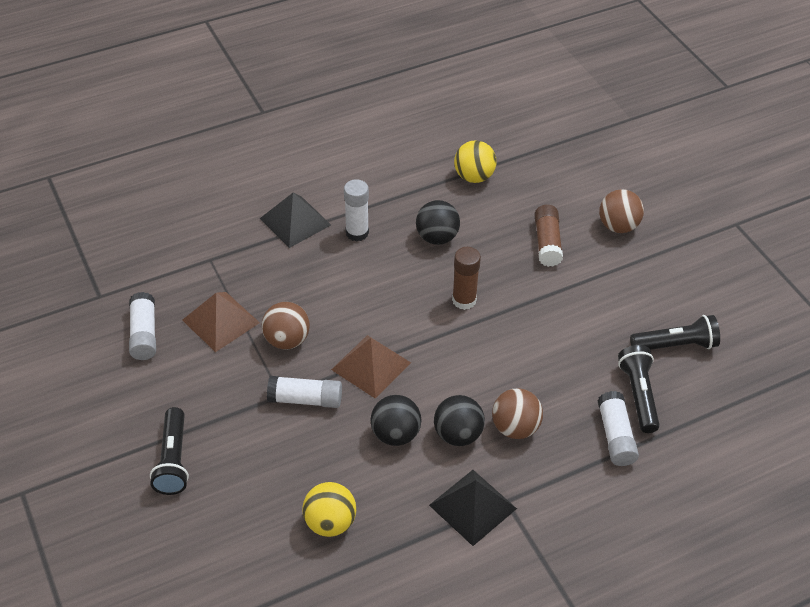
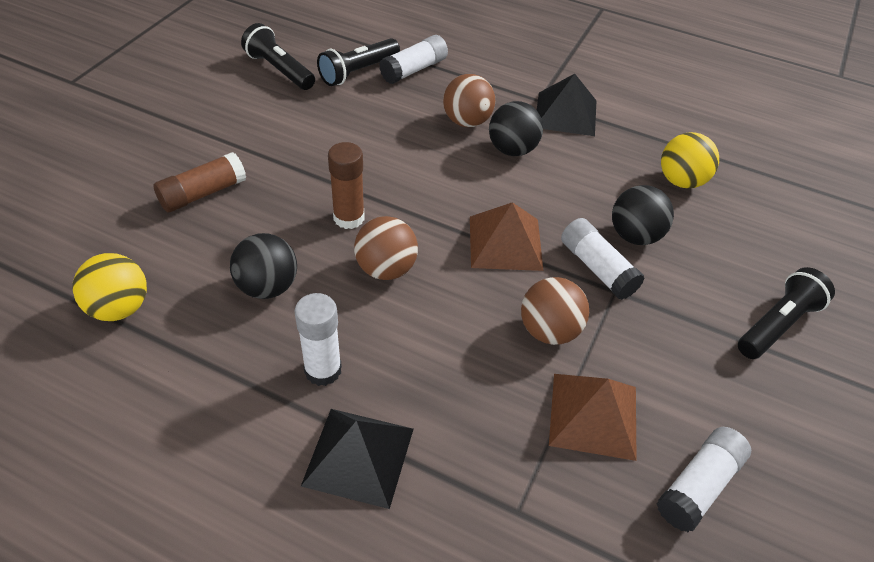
camera: 130 degrees left, 0 degrees up
(395, 434) = (557, 186): black ball -> black ball (635, 236)
(618, 226) = (133, 153): brown ball -> brown ball (386, 269)

